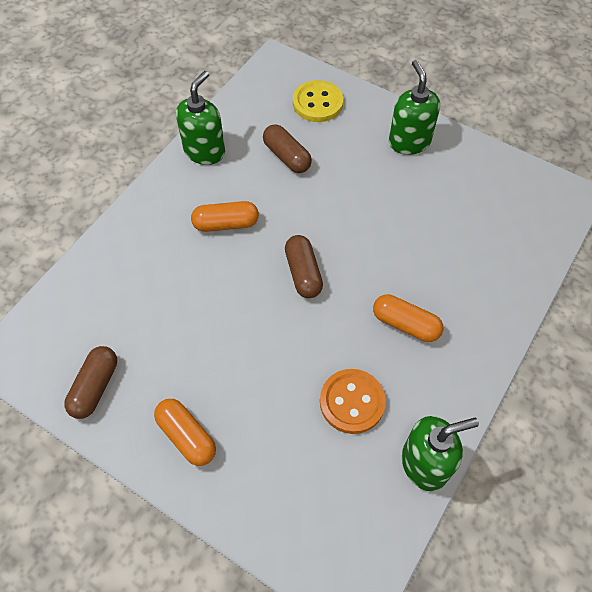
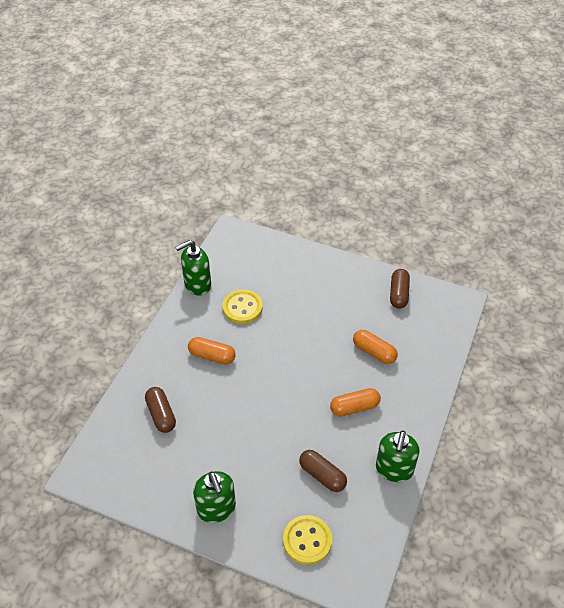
camera: 170 degrees right, 10 degrees down
(187, 436) = (335, 278): orange capsule -> orange capsule (374, 352)
(303, 273) = (287, 379): brown capsule -> brown capsule (161, 414)
(352, 402) = (242, 308): orange button -> yellow button

